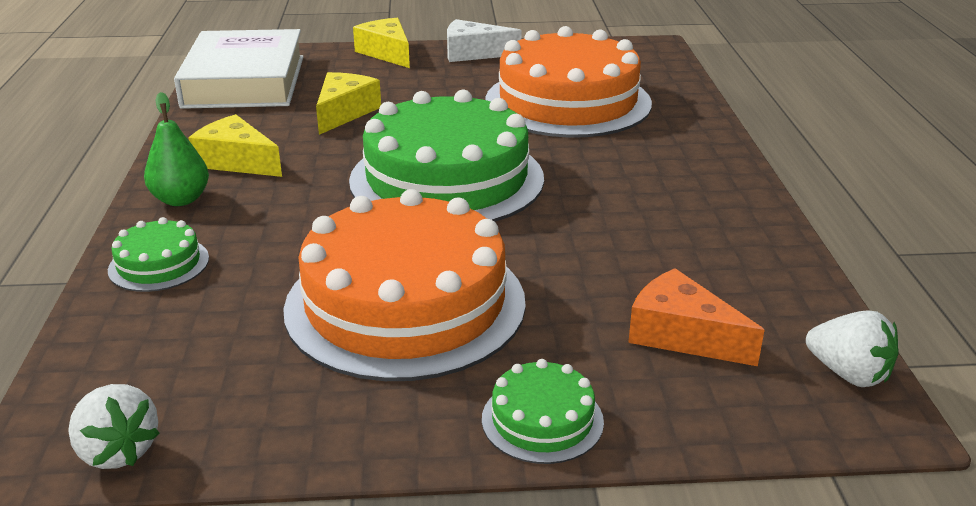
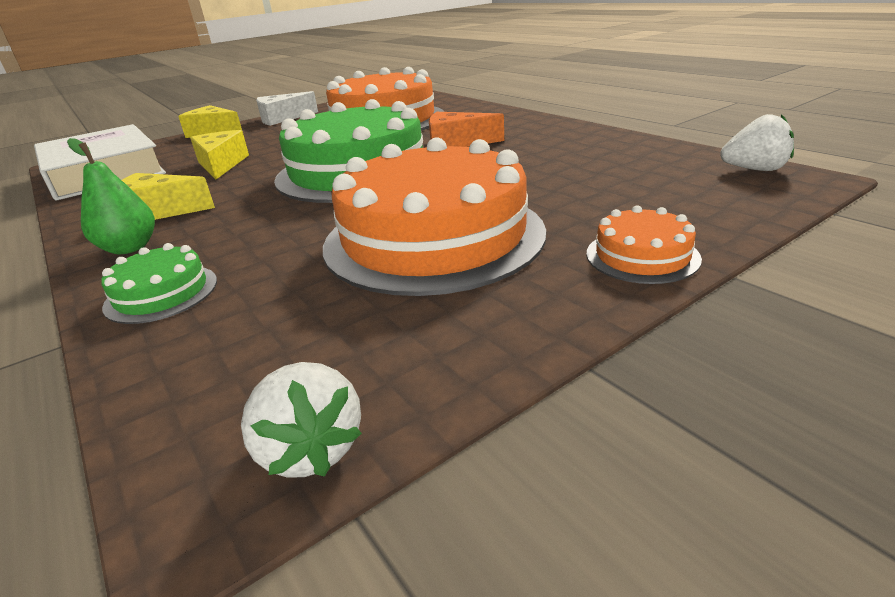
camera: 30 degrees left, 0 degrees up
(118, 451) = (310, 449): white strawberry -> white strawberry turned 45 degrees clockwise
(542, 420) = (642, 256): green cake -> orange cake
(681, 335) = (640, 186): orange cheese -> orange cheese (456, 143)

